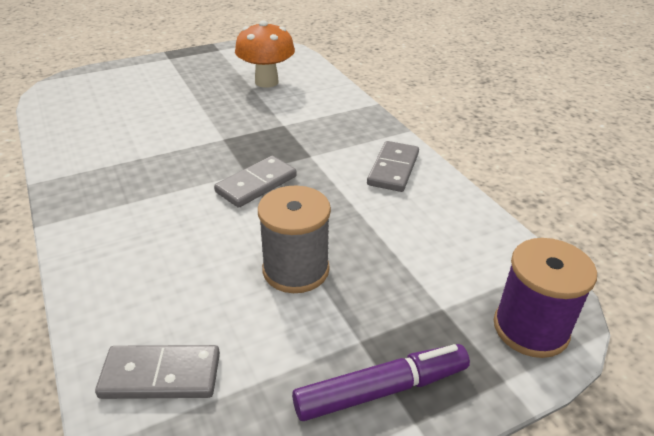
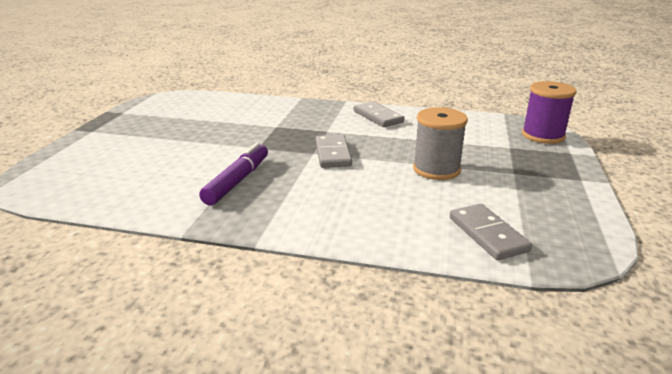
camera: 50 degrees left, 10 degrees down
(161, 375) = (488, 234): grey domino -> grey domino turned 60 degrees counterclockwise
(266, 82) = (209, 114): orange mushroom -> none
(381, 390) = (554, 179): purple marker -> purple marker (237, 181)

